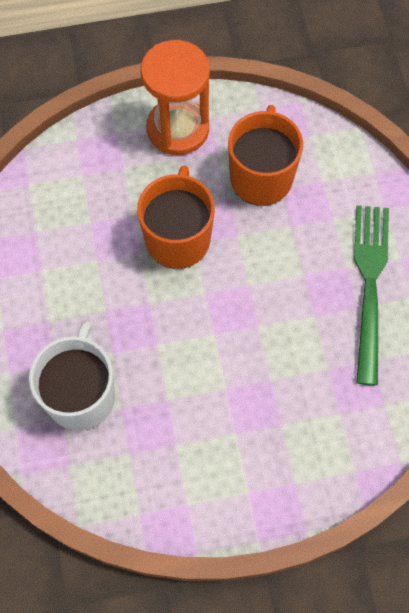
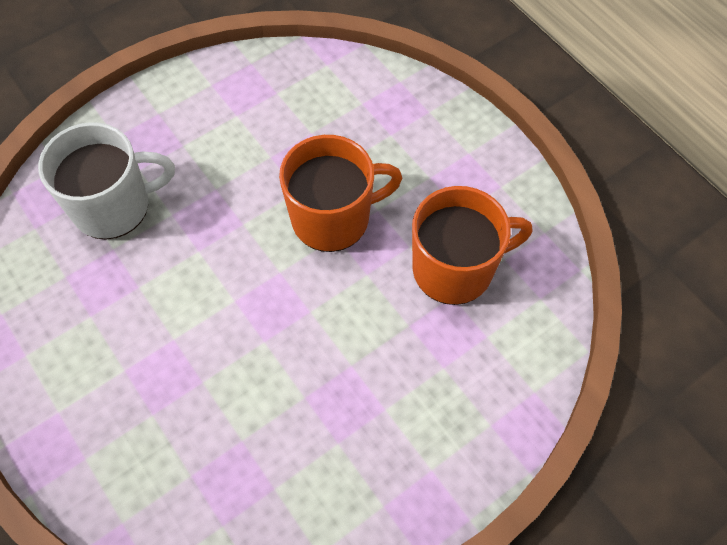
camera: 65 degrees right, 5 degrees down
(178, 129) = (466, 163): orange hourglass -> none
(369, 283) = (376, 444): green fork -> none

